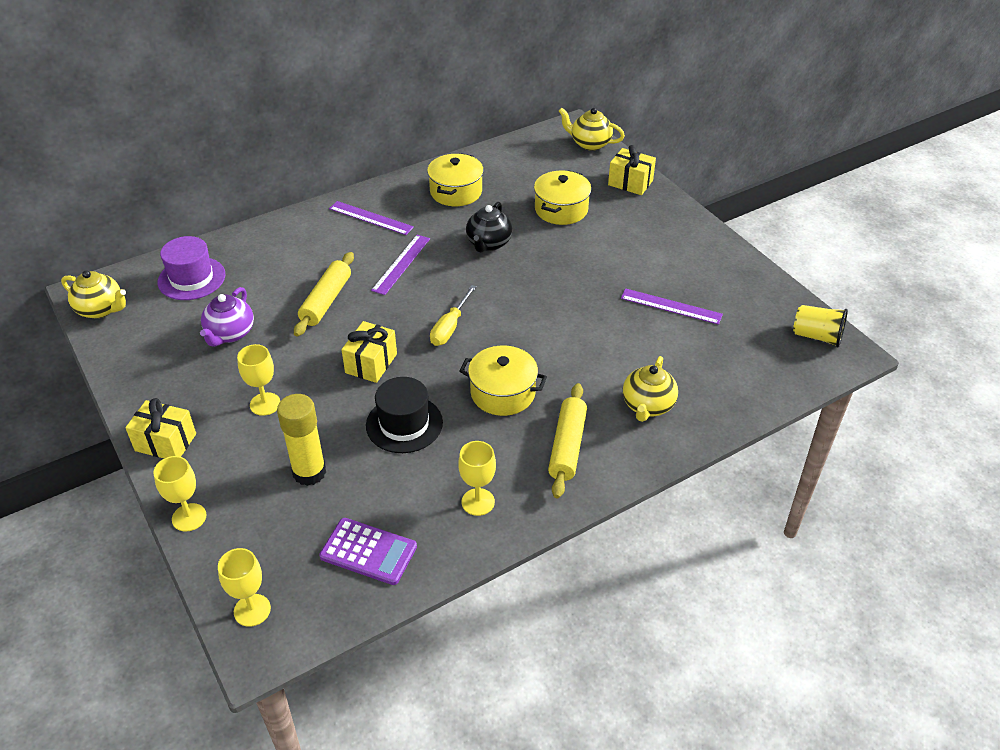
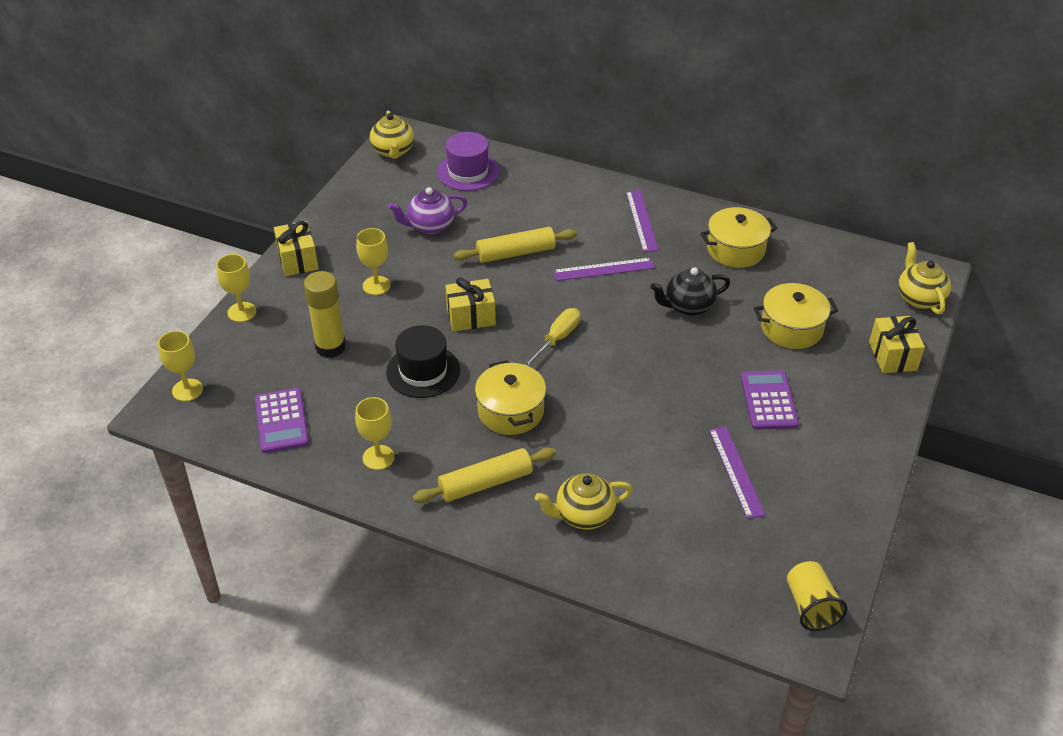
camera: 55 degrees right, 0 degrees up
(450, 327) = (557, 339): yellow screwdriver -> yellow screwdriver turned 135 degrees clockwise
(619, 256) = (768, 400): none -> purple calculator

